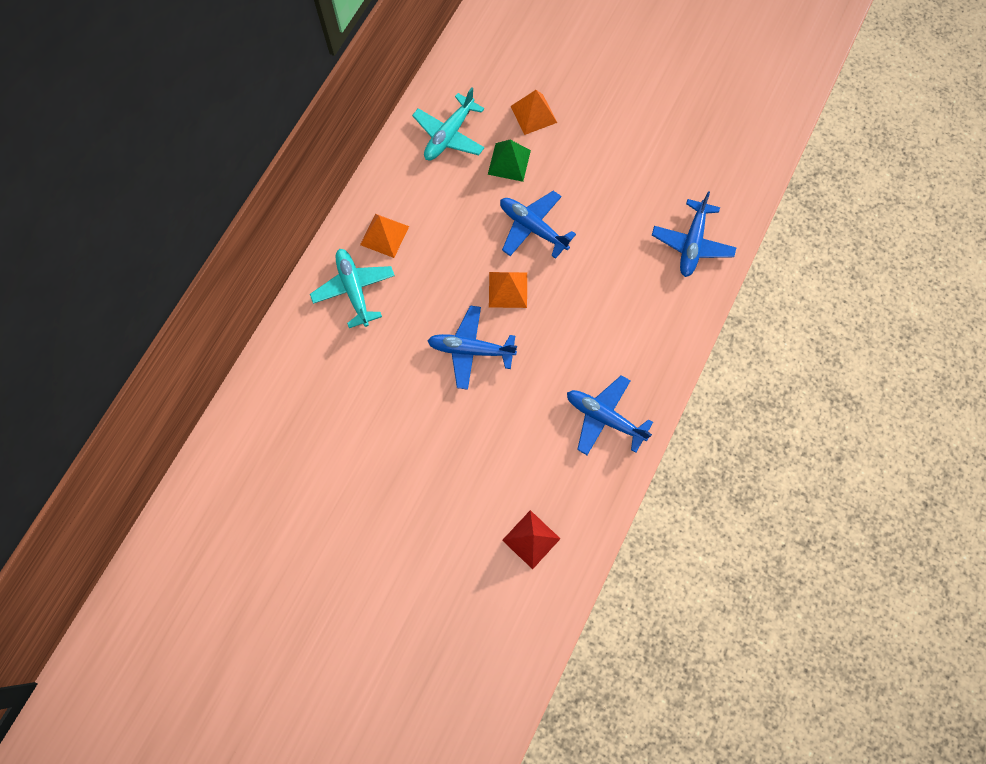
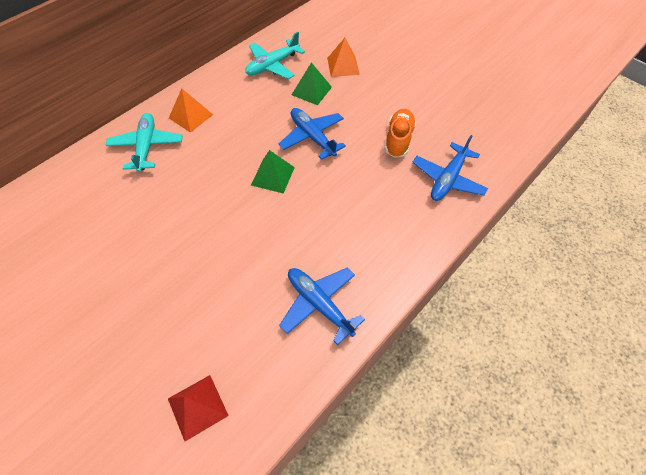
camera: 15 degrees right, 15 degrees down
(470, 350) = (219, 214): blue plane -> none
(508, 289) = (272, 176): orange pyramid -> green pyramid
(627, 206) = (398, 140): none -> orange shoe

